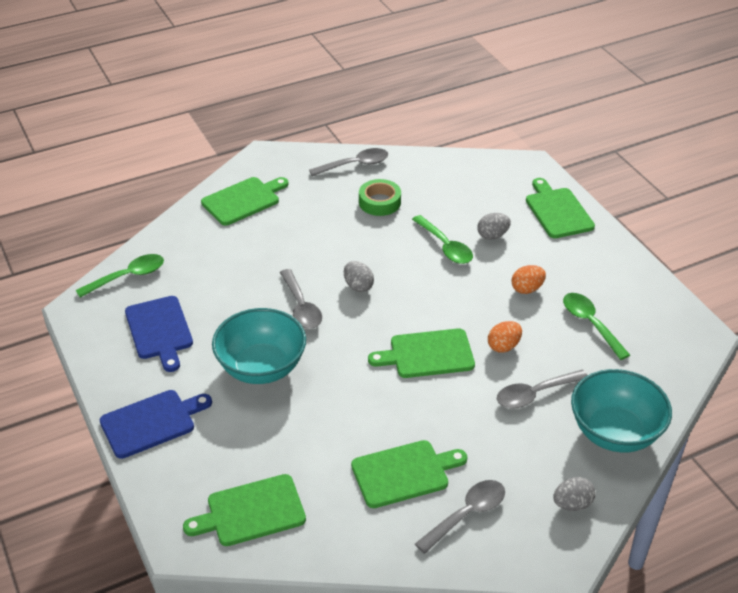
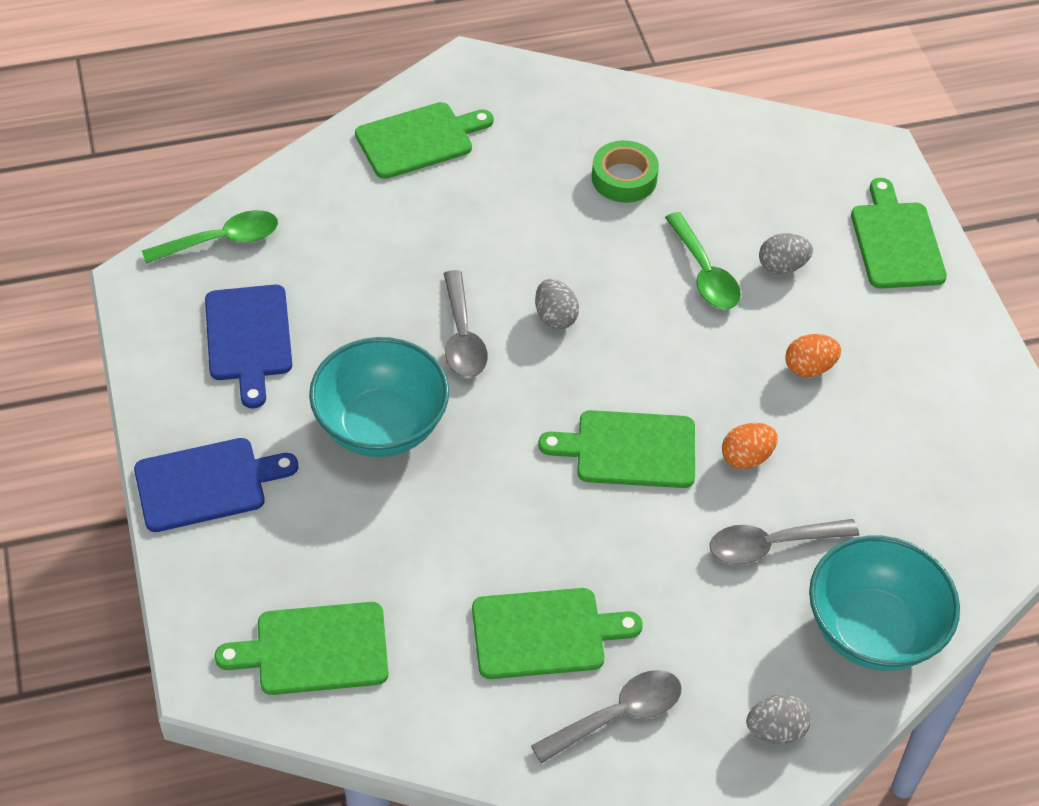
camera: 10 degrees right, 10 degrees up
(355, 165) = (603, 105): grey spoon -> none
(590, 324) = (889, 445): green spoon -> none

